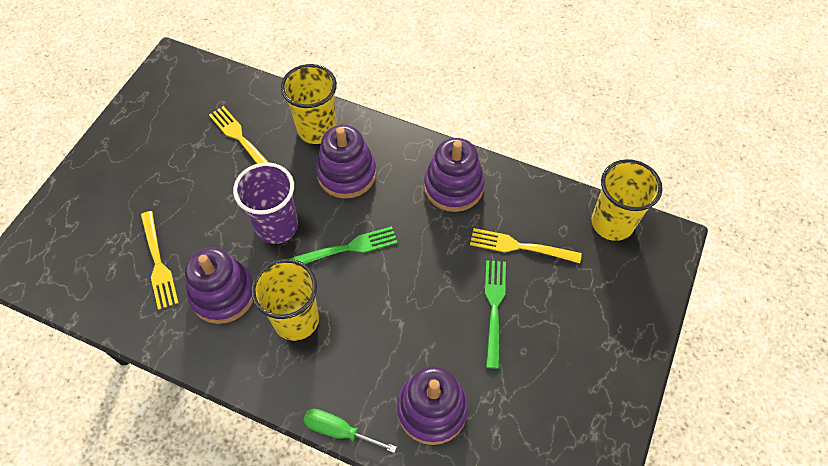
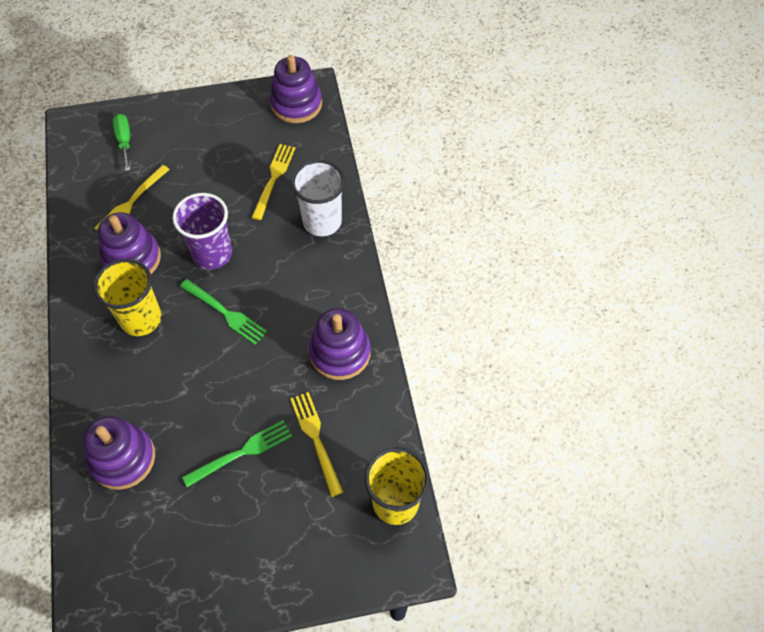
camera: 55 degrees right, 0 degrees up
(317, 129) = (322, 221): yellow cup -> white cup
(339, 430) = (68, 404): green screwdriver -> green screwdriver (124, 141)
(347, 174) = (295, 269): purple stacking toy -> purple stacking toy (296, 104)

